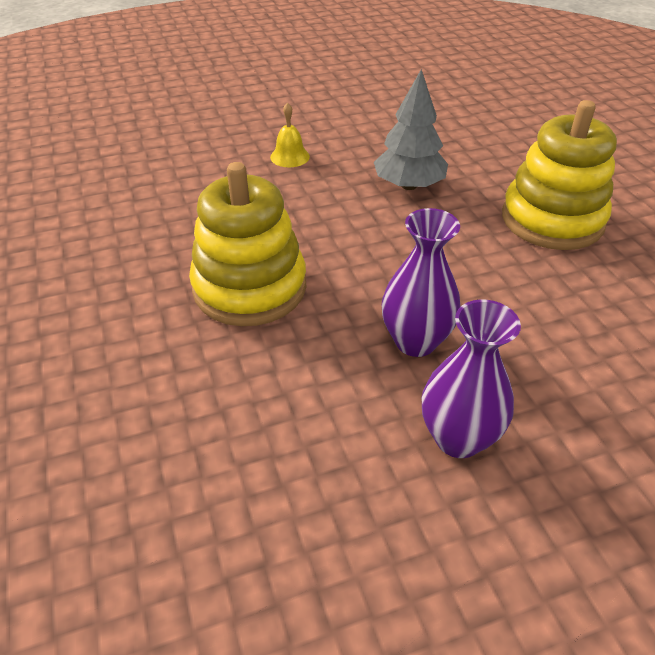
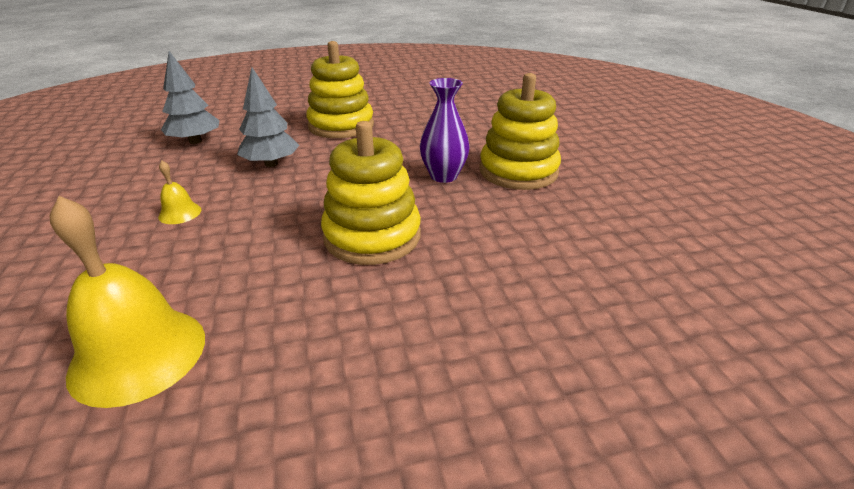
camera: 85 degrees left, 10 degrees down
(96, 192) = (138, 354): none -> yellow bell
(450, 124) = (195, 141): none -> grey tree
(458, 438) = (518, 171): purple vase -> yellow stacking toy

